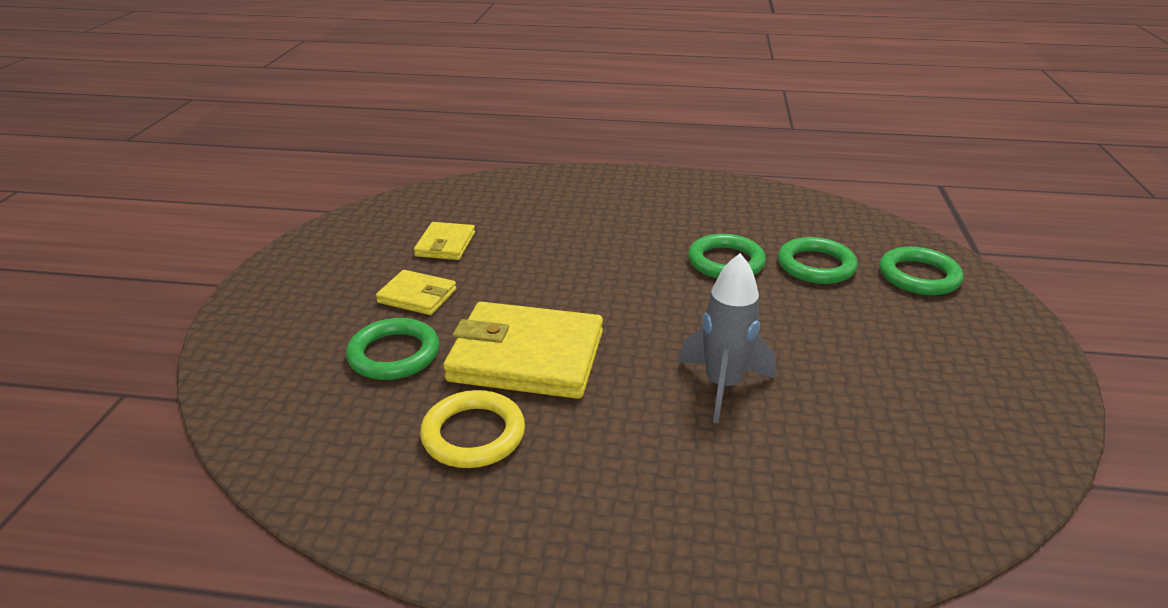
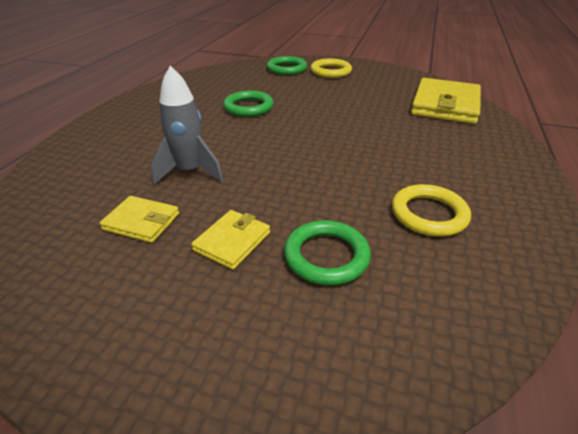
camera: 80 degrees left, 5 degrees up
(526, 357) = (339, 186): yellow wallet -> yellow wallet (445, 105)
(723, 386) = (374, 126): grey rocket -> grey rocket (190, 172)
(816, 265) = (265, 86): green ring -> none
(951, 326) = (330, 71): none -> yellow ring

